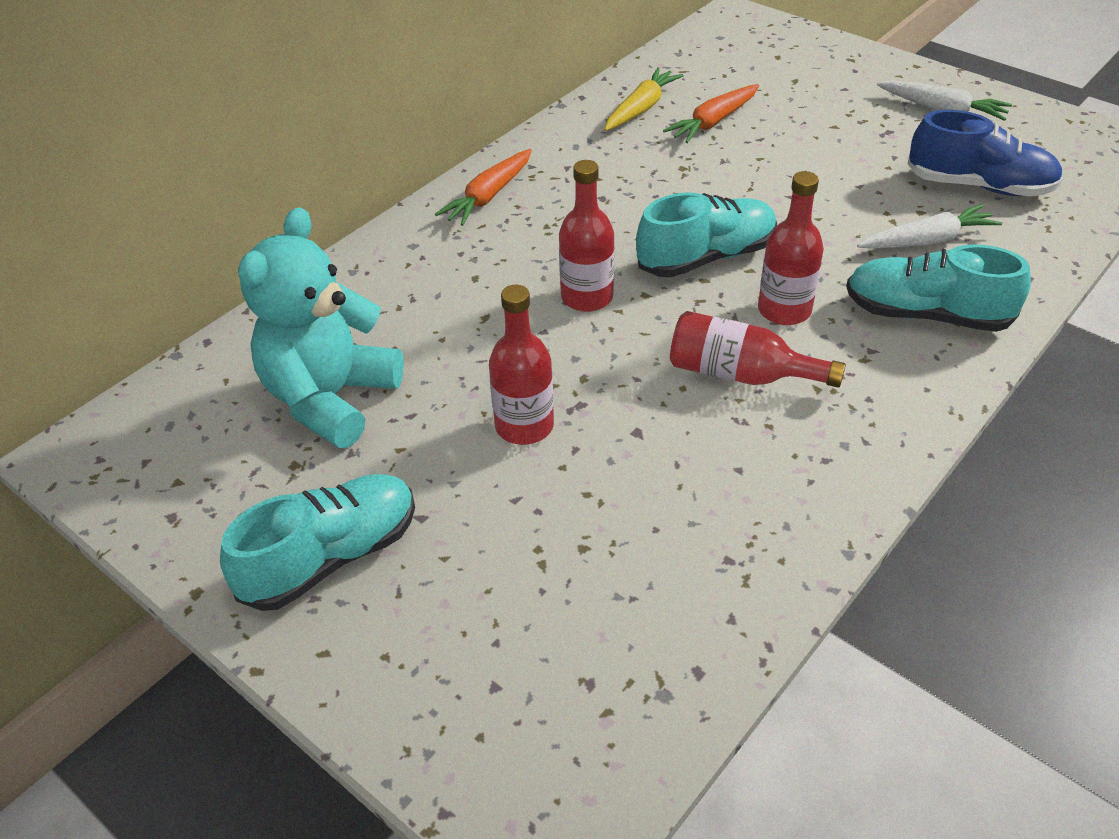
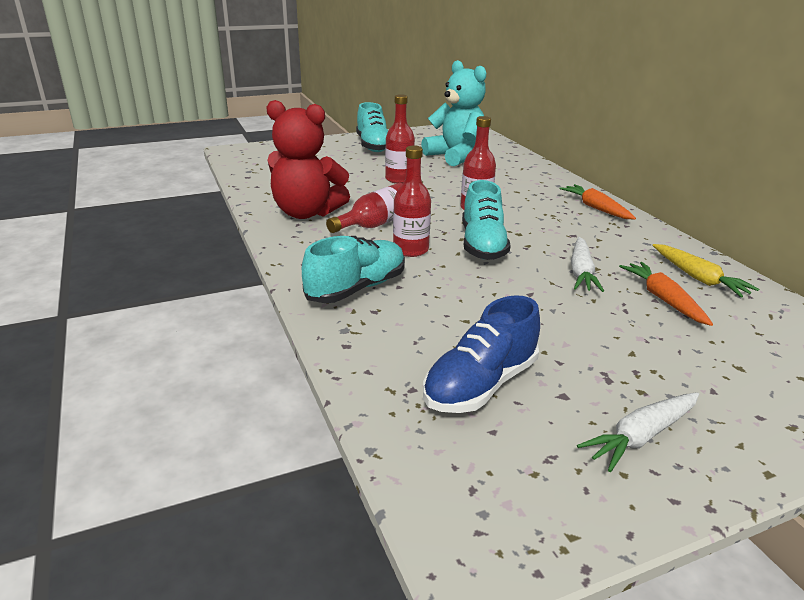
camera: 115 degrees right, 15 degrees down
(777, 471) = (306, 213): none -> red teddy bear
(927, 240) = (429, 323): white carrot -> white carrot (581, 272)

